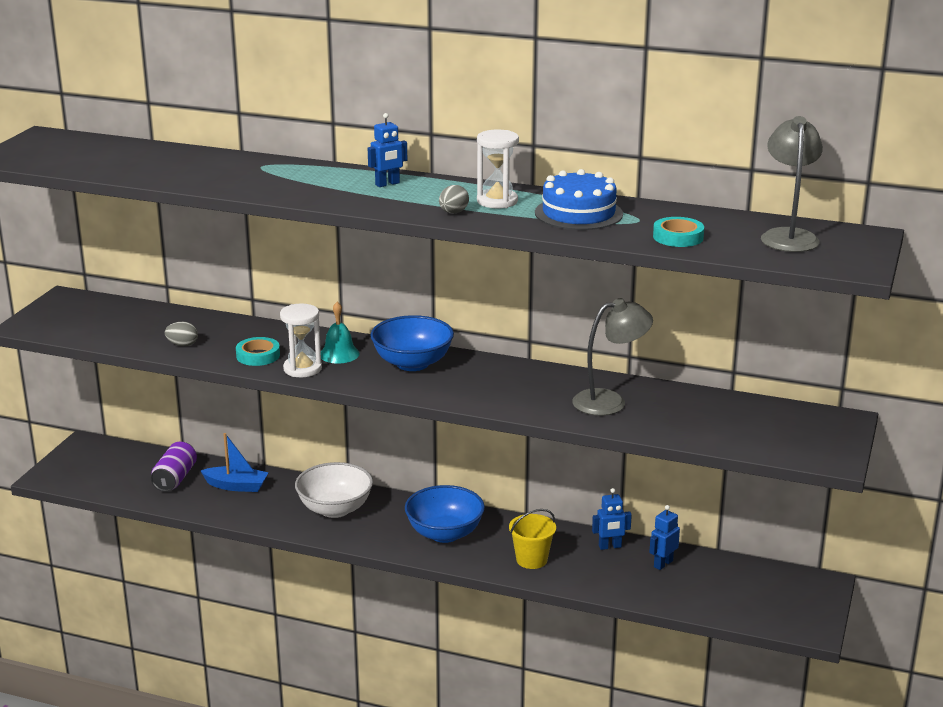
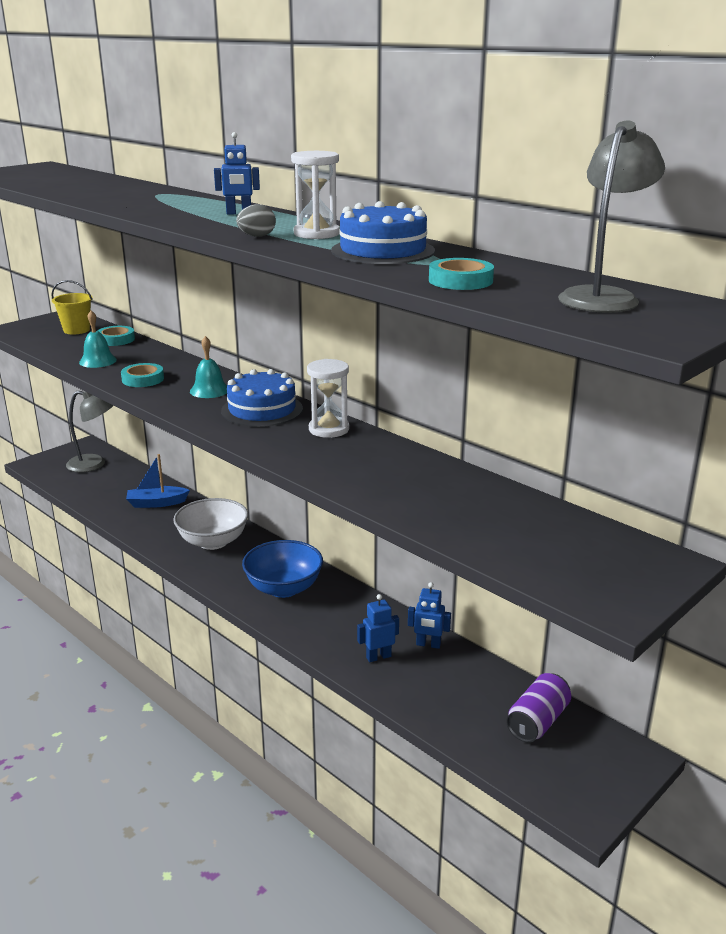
camera: 25 degrees right, 0 degrees up
(166, 316) = (116, 339): none -> turquoise tape
(175, 478) = (118, 486): purple can -> purple can (537, 721)
(182, 345) = (98, 361): grey egg -> turquoise bell
(236, 486) = (156, 503): blue boat -> blue boat turned 135 degrees clockwise
(302, 369) = (163, 396): white hourglass -> white hourglass (329, 429)
(412, 363) = (262, 409): blue bowl -> blue cake
(531, 560) = (340, 636): yellow bucket -> yellow bucket (76, 330)
(609, 401) = (411, 482): grey lamp -> grey lamp (94, 464)
(663, 564) = (468, 679): blue robot -> blue robot (378, 657)

